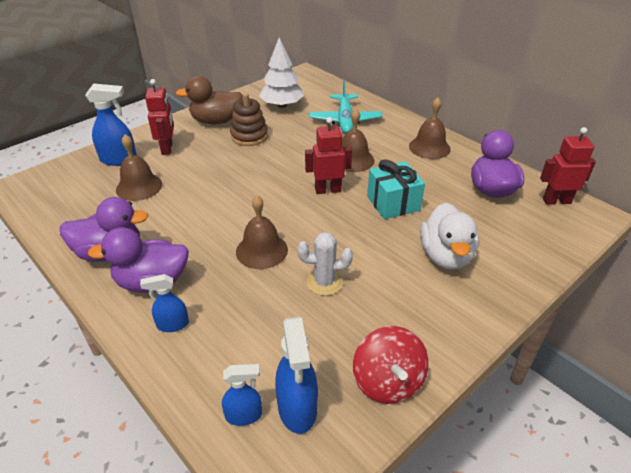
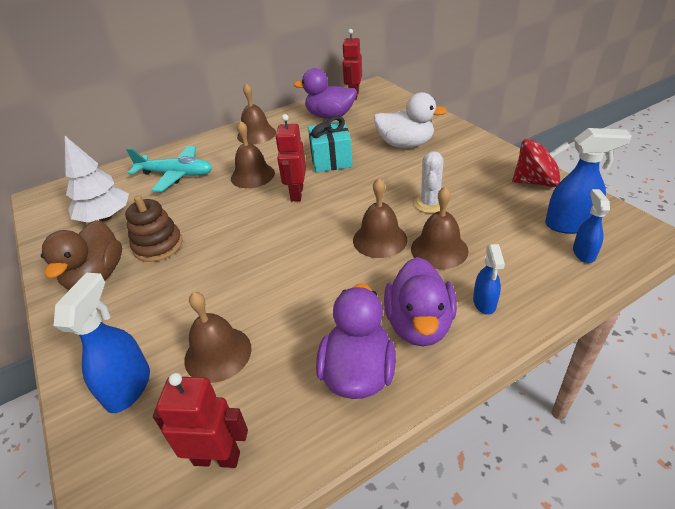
camera: 75 degrees left, 0 degrees up
(167, 148) = (134, 327): red robot -> red robot (217, 458)
(248, 292) = (439, 249): none -> brown bell

